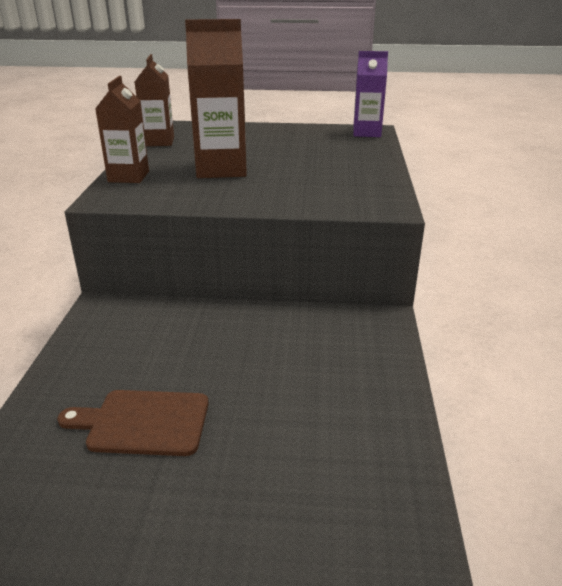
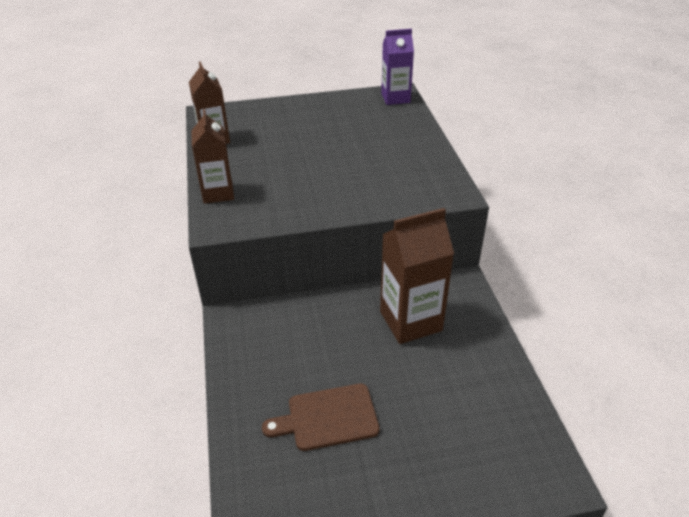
camera: 15 degrees left, 10 degrees up
(221, 169) = (294, 169): brown carton -> brown carton (410, 321)

